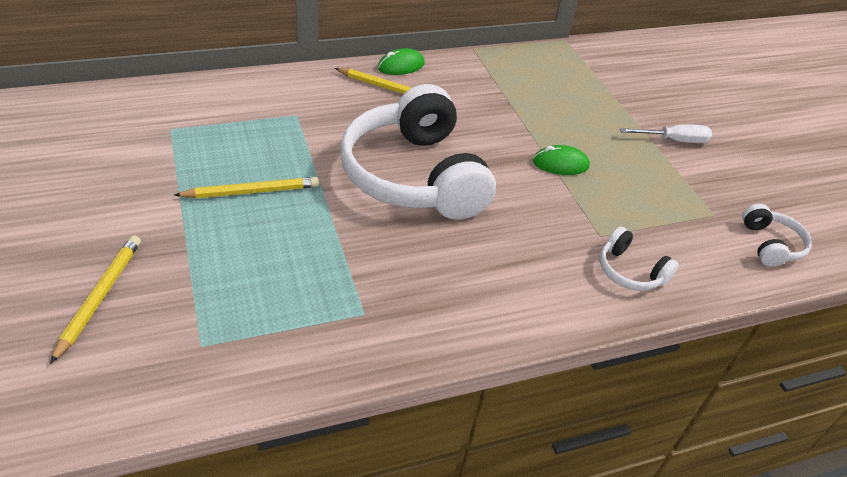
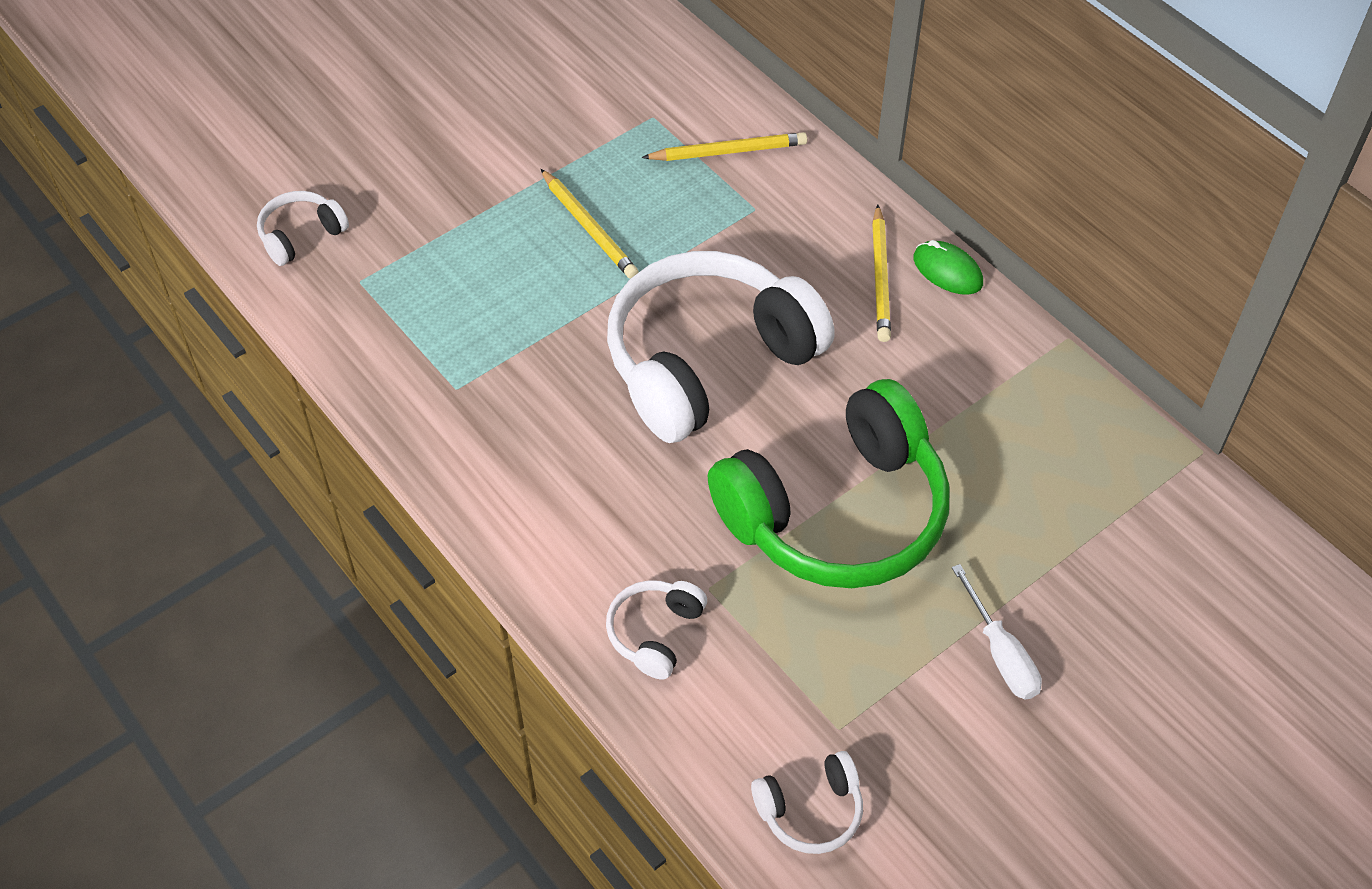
camera: 75 degrees right, 10 degrees up
(100, 296) = (384, 186): yellow pencil -> yellow pencil (728, 151)
(108, 375) = (301, 235): none -> white headphones
(560, 164) = (837, 513): green mouse -> green headphones

